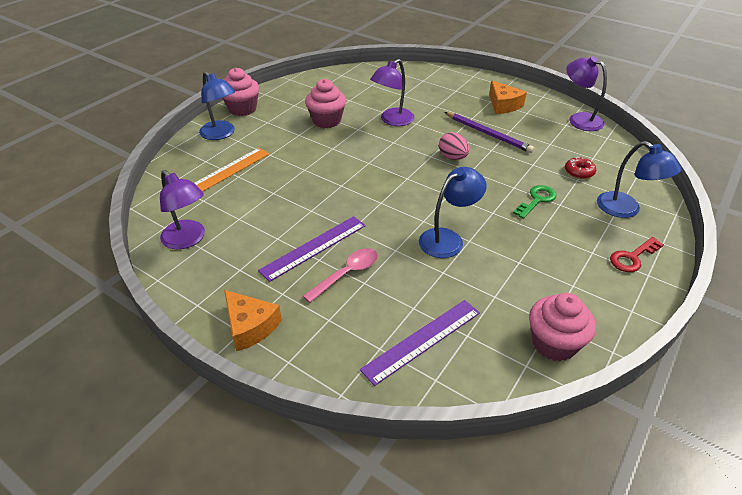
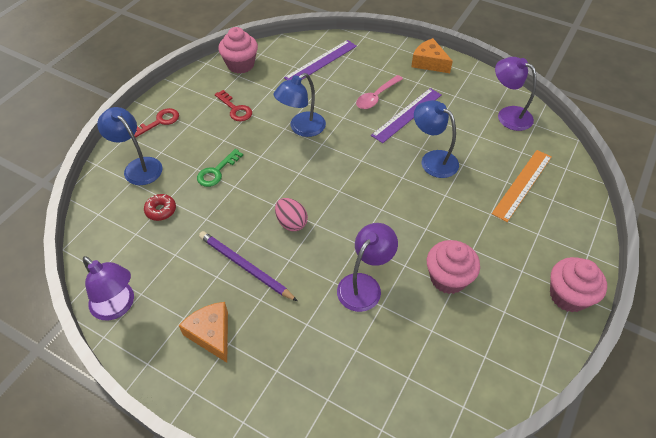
camera: 175 degrees right, 10 degrees up
(221, 134) = (563, 243): blue lamp -> blue lamp (433, 159)
(538, 268) = (235, 109): none -> red key

